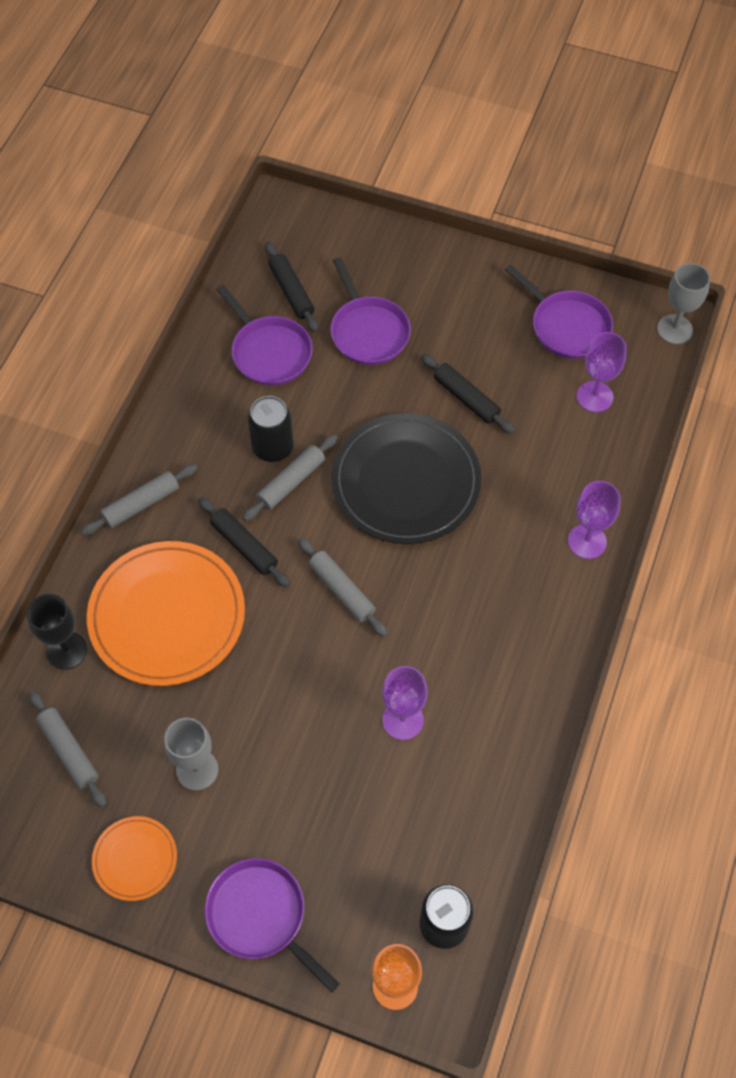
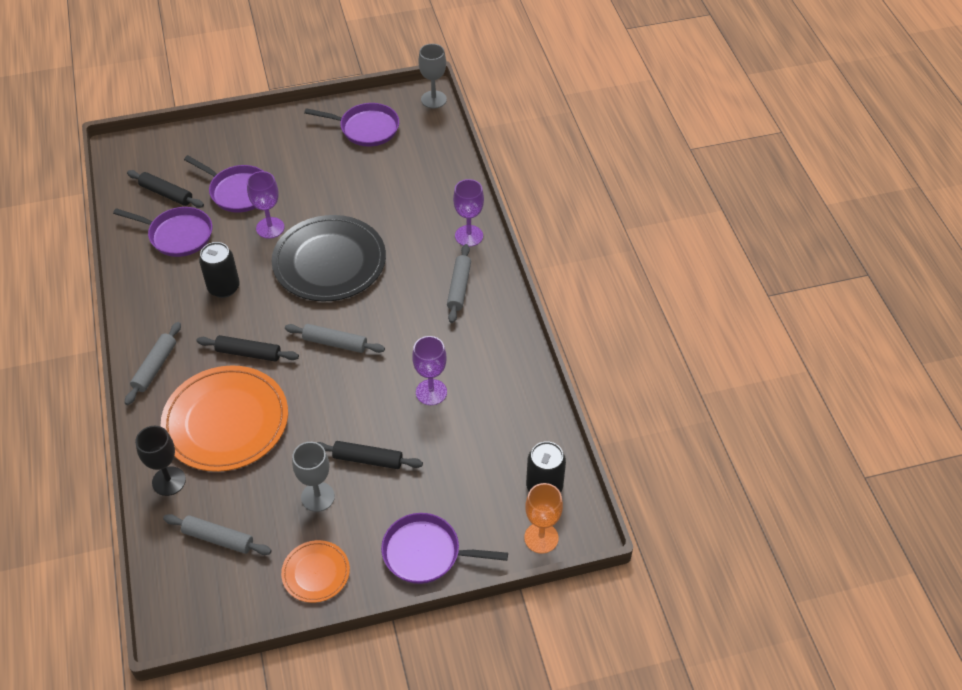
camera: 35 degrees left, 10 degrees down
(291, 482) = (252, 301): grey rolling pin -> grey rolling pin (459, 287)
(466, 398) = (333, 197): black rolling pin -> black rolling pin (368, 459)
(594, 396) = (413, 157): purple goblet -> purple goblet (270, 228)

